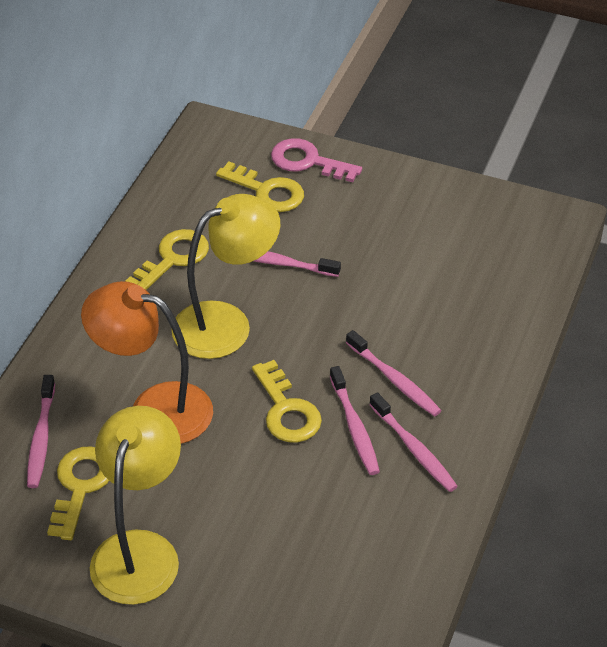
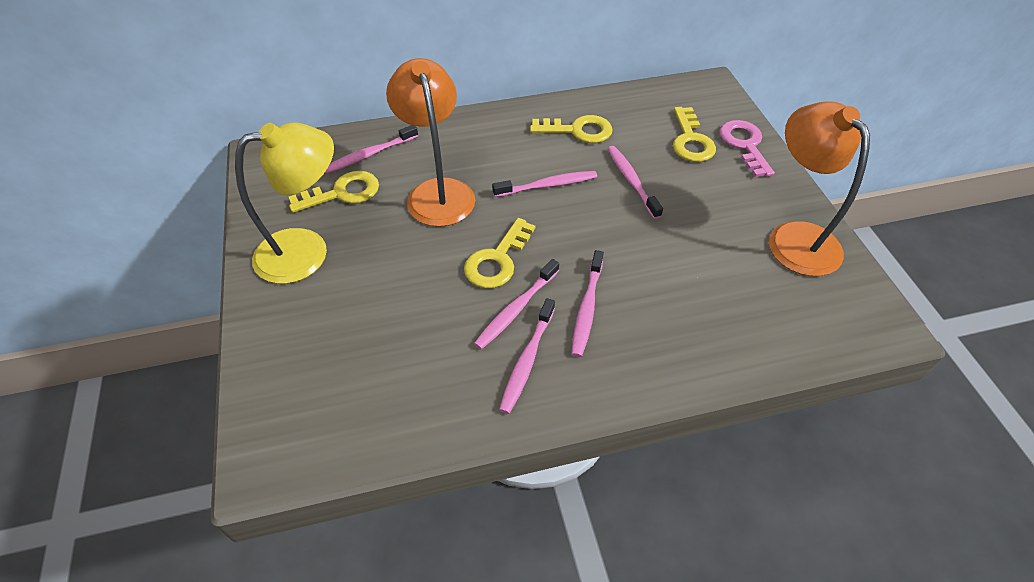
camera: 55 degrees right, 5 degrees up
(226, 323) = (547, 185): yellow lamp -> pink toothbrush
(437, 206) = (794, 237): none -> orange lamp

